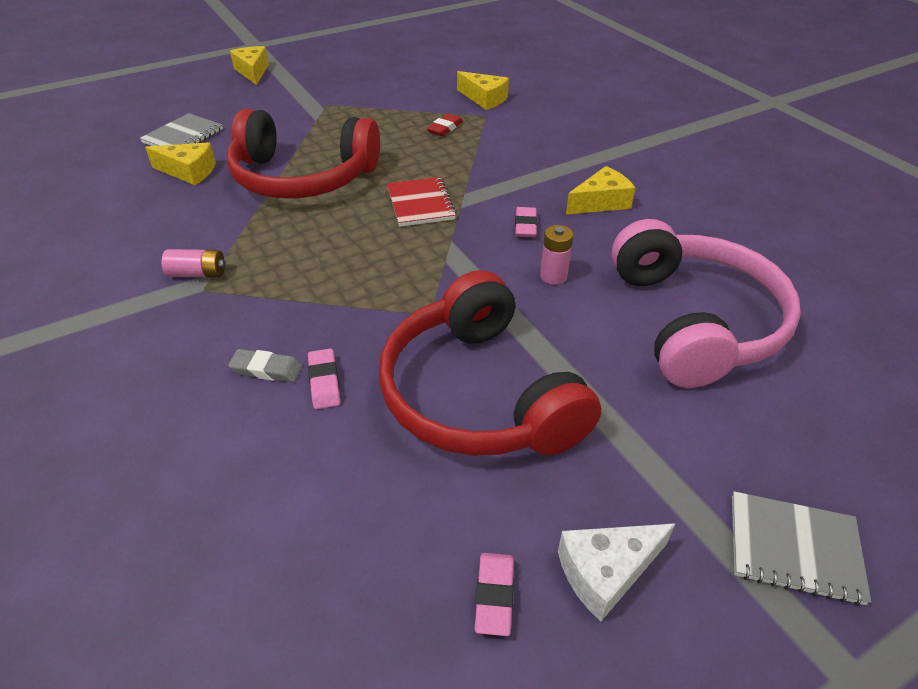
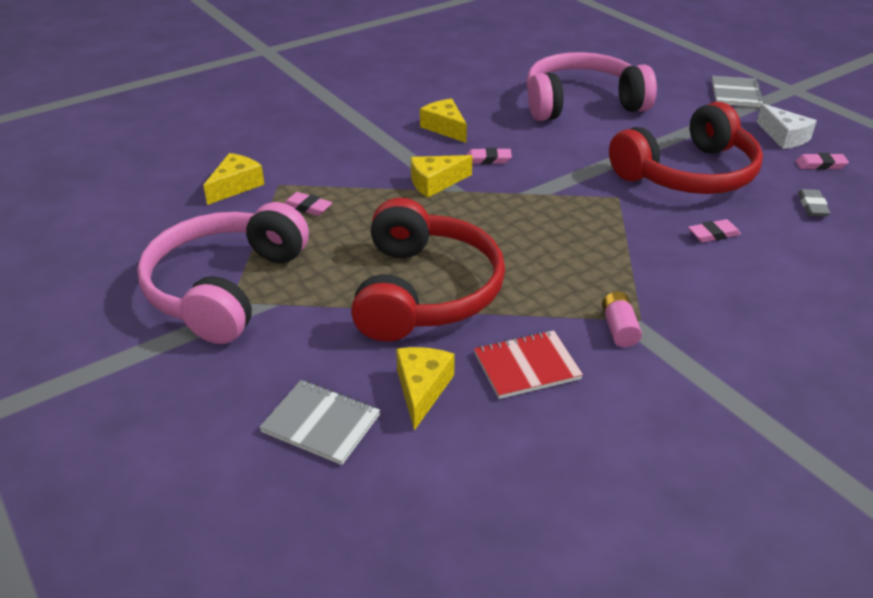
camera: 95 degrees left, 5 degrees down
(253, 72) = (91, 399): yellow cheese -> yellow cheese (435, 183)
(267, 369) = (716, 263): grey eraser -> grey eraser (812, 206)
(343, 101) = (225, 288): none -> pink headphones
(421, 204) = (464, 211): red notebook -> red notebook (526, 366)
(445, 128) = (307, 207): red eraser -> pink eraser
(553, 276) = (552, 148): pink battery -> none

